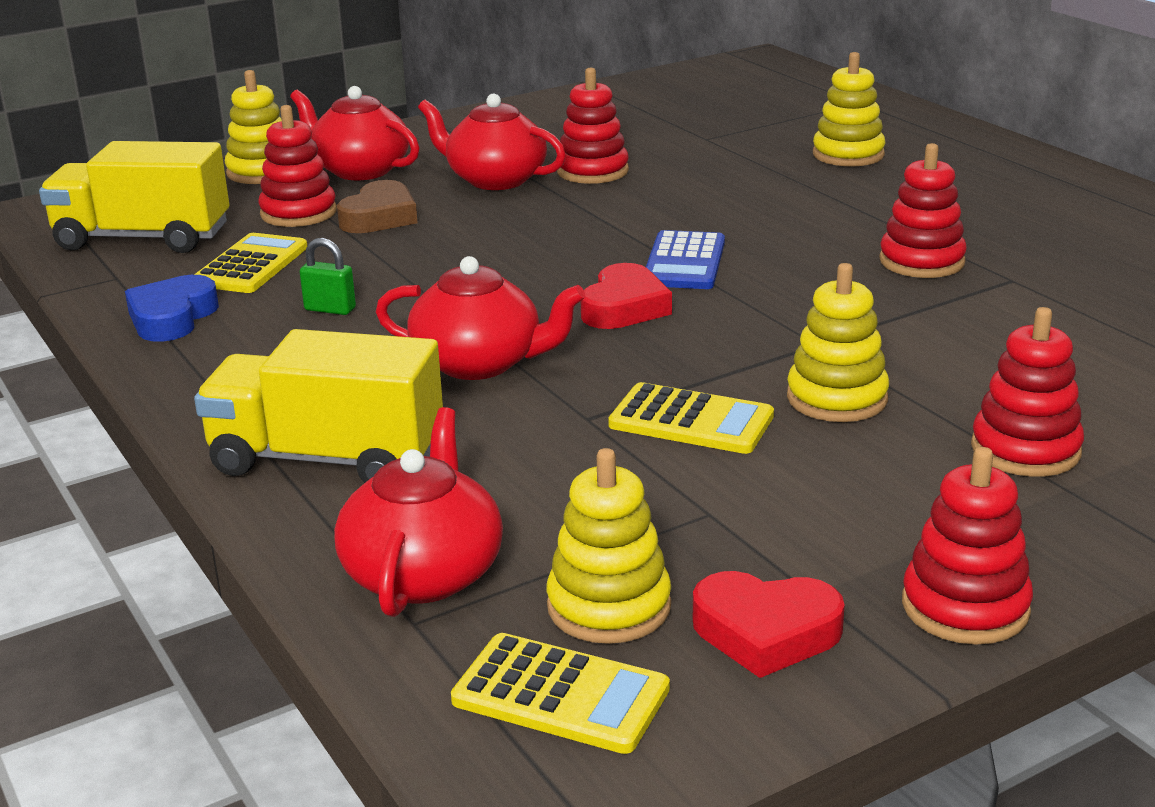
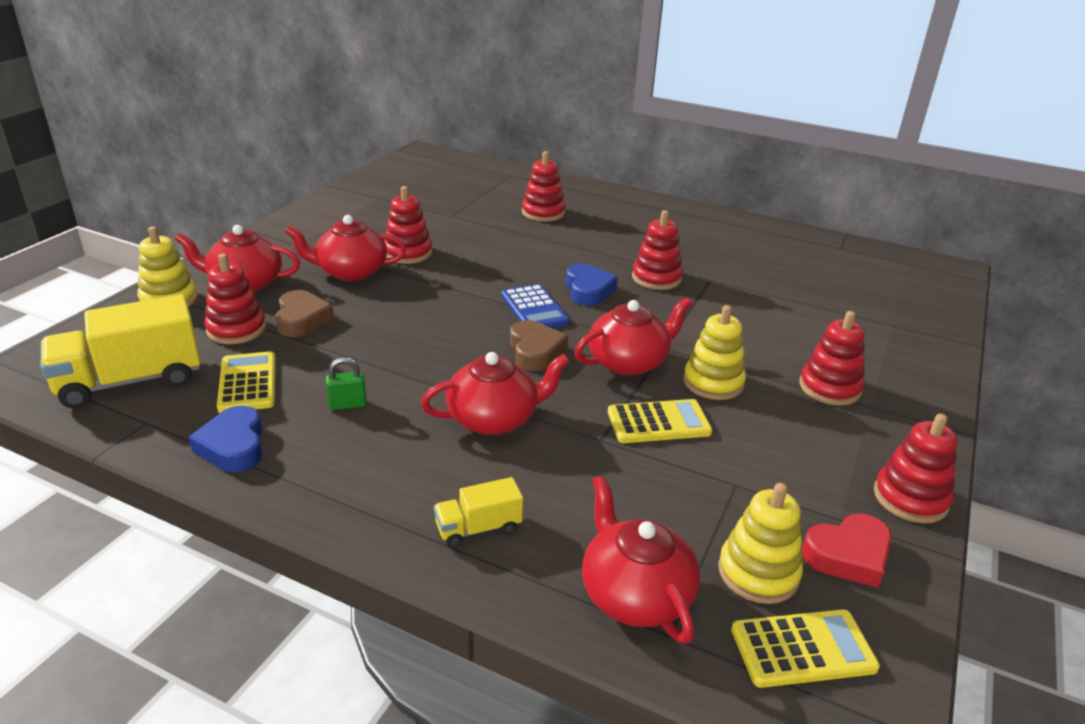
camera: 35 degrees left, 5 degrees up
(327, 459) = (478, 528): yellow truck -> yellow truck, size x0.50
(624, 307) = (535, 351): red heart -> brown heart
(740, 347) = (629, 362): none -> red teapot
(793, 256) = (588, 290): none -> blue heart
(848, 155) = (543, 213): yellow stacking toy -> red stacking toy

